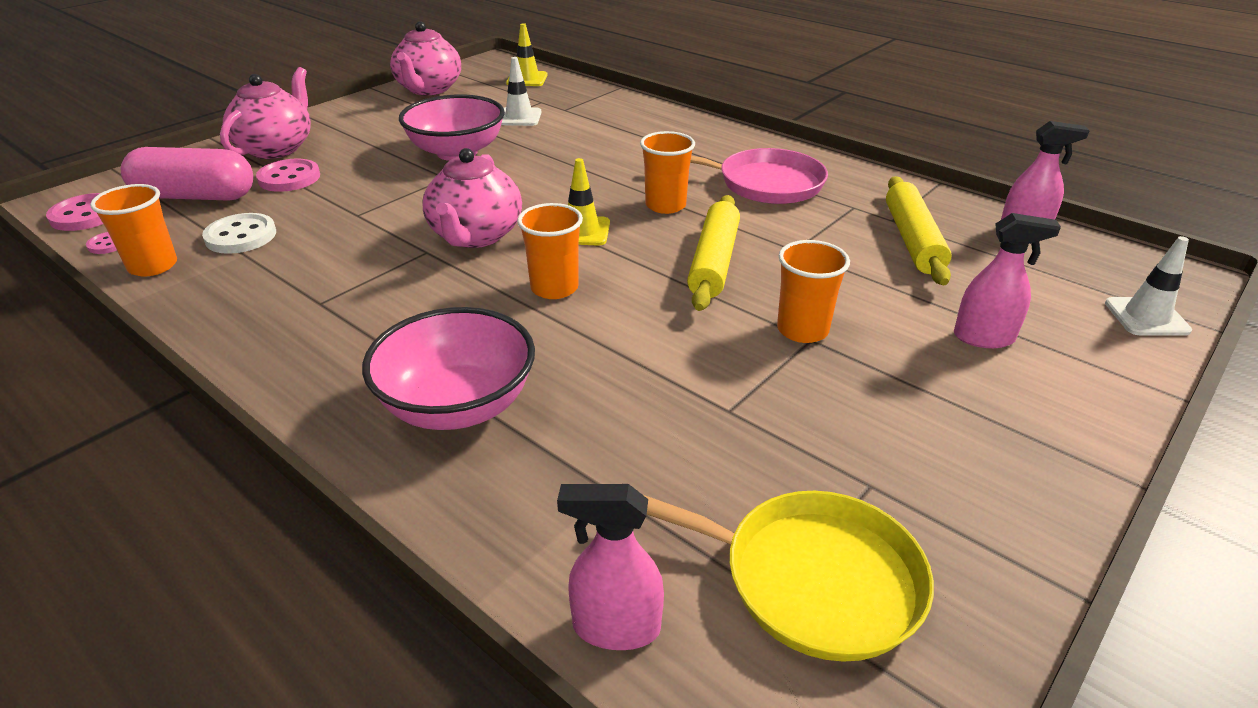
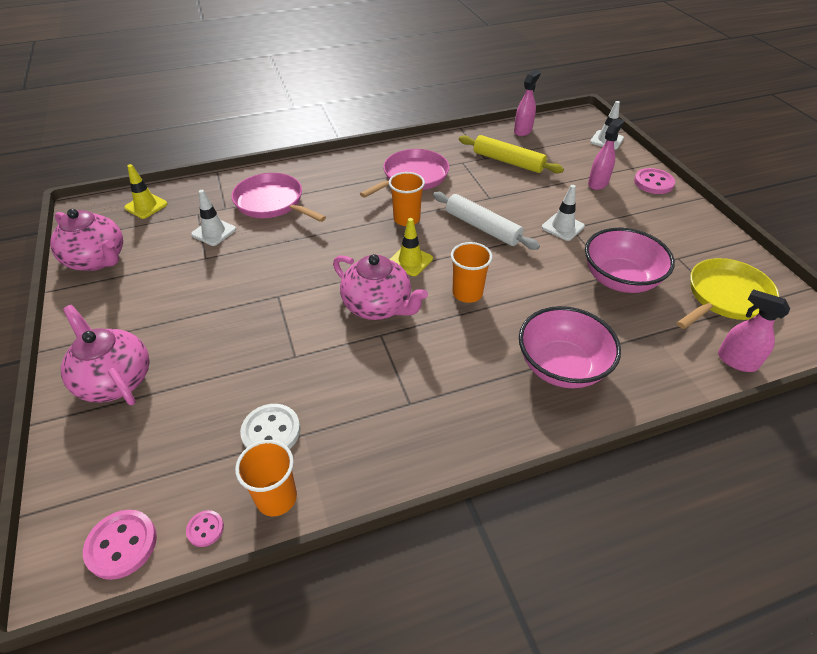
camera: 60 degrees left, 10 degrees up
(196, 196) = (163, 452): pink capsule -> none
(289, 178) = (188, 383): pink button -> pink button (653, 183)
(457, 152) = (241, 279): pink bowl -> pink bowl (620, 279)
(602, 126) = (272, 202): none -> pink pan
(615, 627) = (736, 361): pink spray bottle -> pink spray bottle turned 90 degrees clockwise
(714, 262) = (482, 227): yellow rolling pin -> white rolling pin
(802, 330) = (562, 227): orange cup -> white traffic cone

